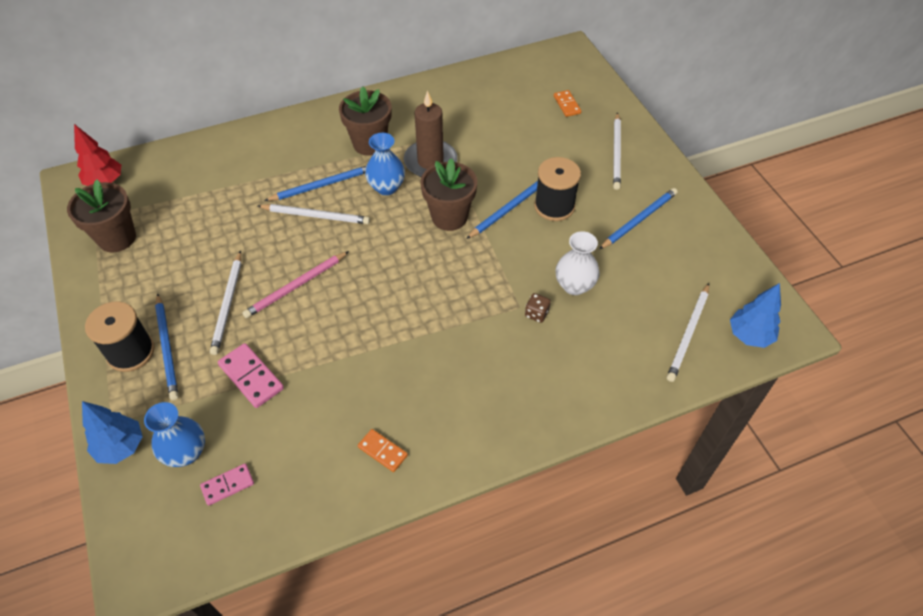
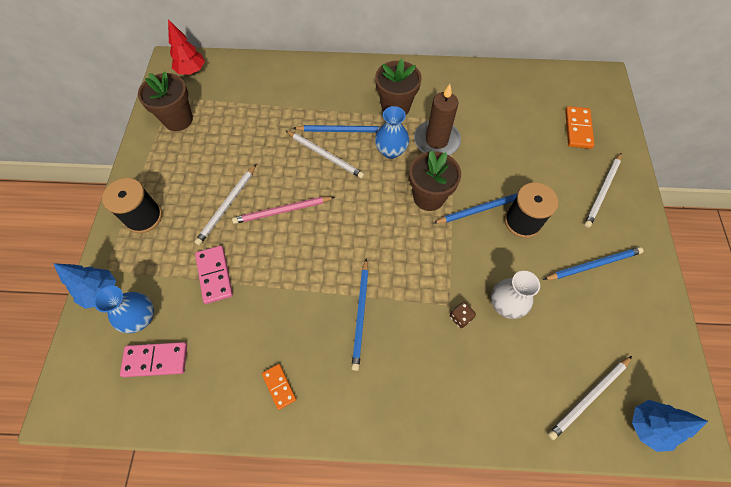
camera: 25 degrees right, 10 degrees up
(167, 348) = (169, 225): blue pencil -> blue pencil (361, 315)
(227, 485) = (156, 360): pink domino -> pink domino, size x1.55
(567, 105) = (578, 129): orange domino -> orange domino, size x1.55

